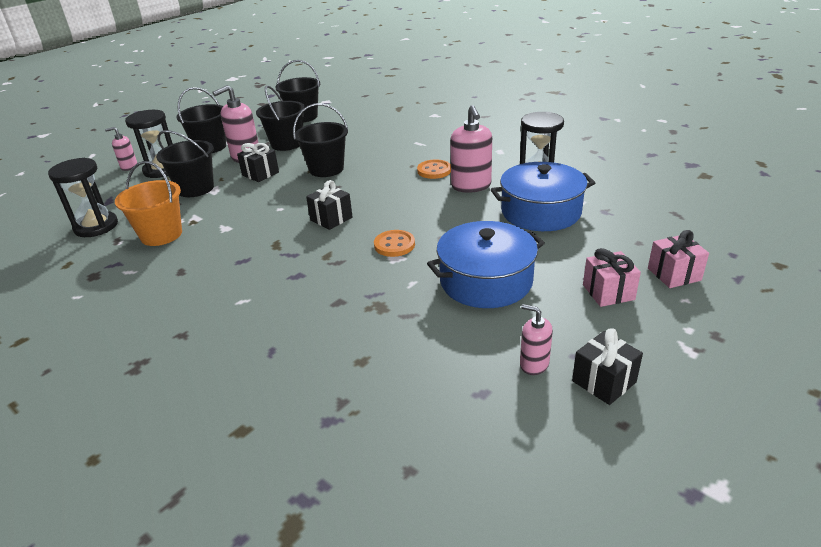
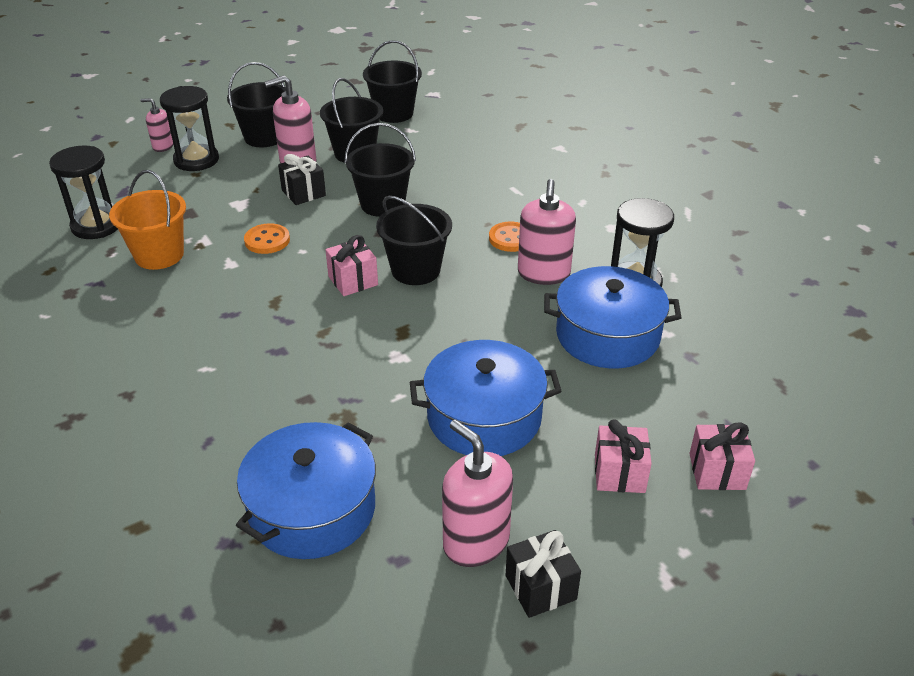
camera: 15 degrees right, 5 degrees up
(195, 188) = (222, 197): black bucket -> black bucket (415, 270)
(331, 219) = (353, 281): black gift -> pink gift
(388, 376) = (312, 509): none -> blue pot
(394, 245) = (406, 337): orange button -> orange button (267, 240)
(534, 364) = (475, 542): pink soap dispenser -> pink soap dispenser, size x1.75

